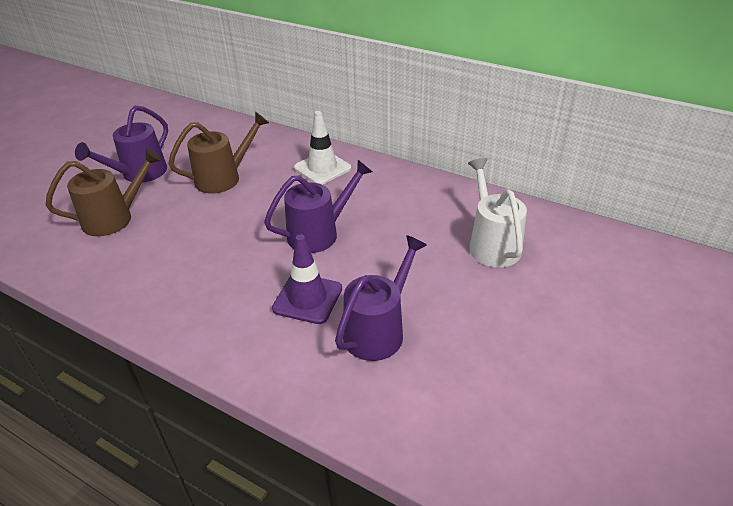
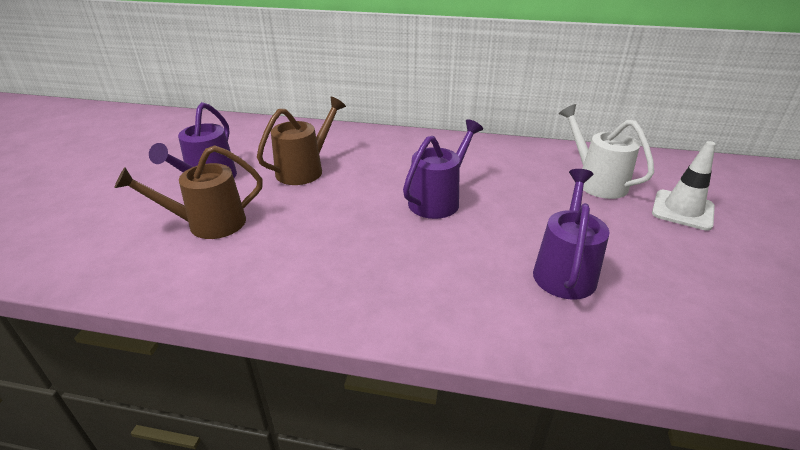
camera: 20 degrees left, 5 degrees down
(115, 218) = (208, 224): brown watering can -> brown watering can turned 150 degrees counterclockwise
(307, 298) = (474, 257): purple traffic cone -> none
(322, 168) = (397, 148): white traffic cone -> white traffic cone (682, 210)

